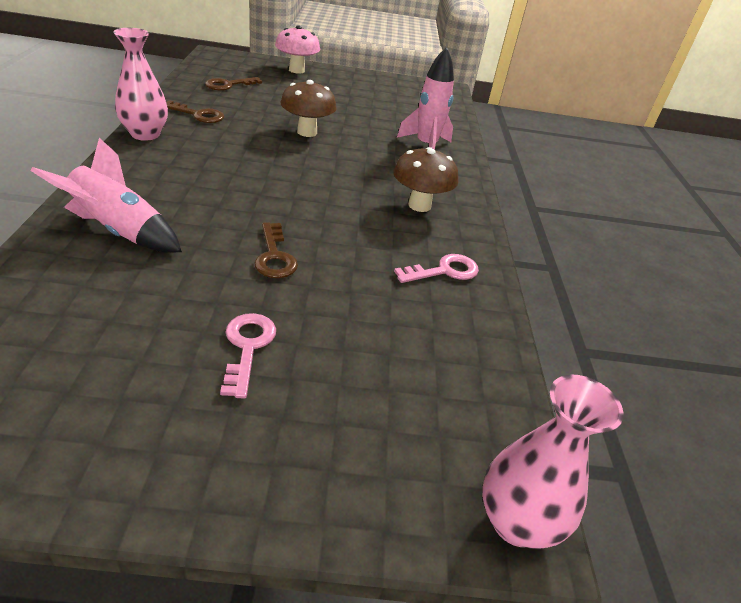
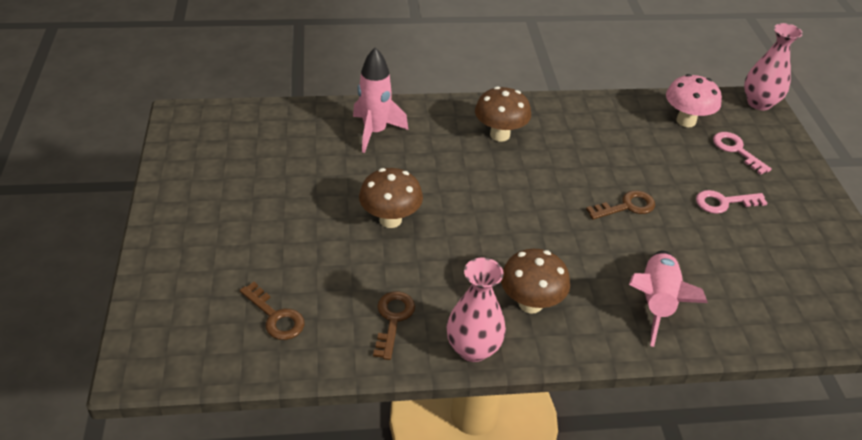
camera: 95 degrees left, 5 degrees up
(172, 166) = (530, 303): none -> brown mushroom
(296, 70) = (179, 259): pink mushroom -> pink mushroom (686, 121)
(444, 271) = (585, 122): pink key -> pink key (736, 150)

